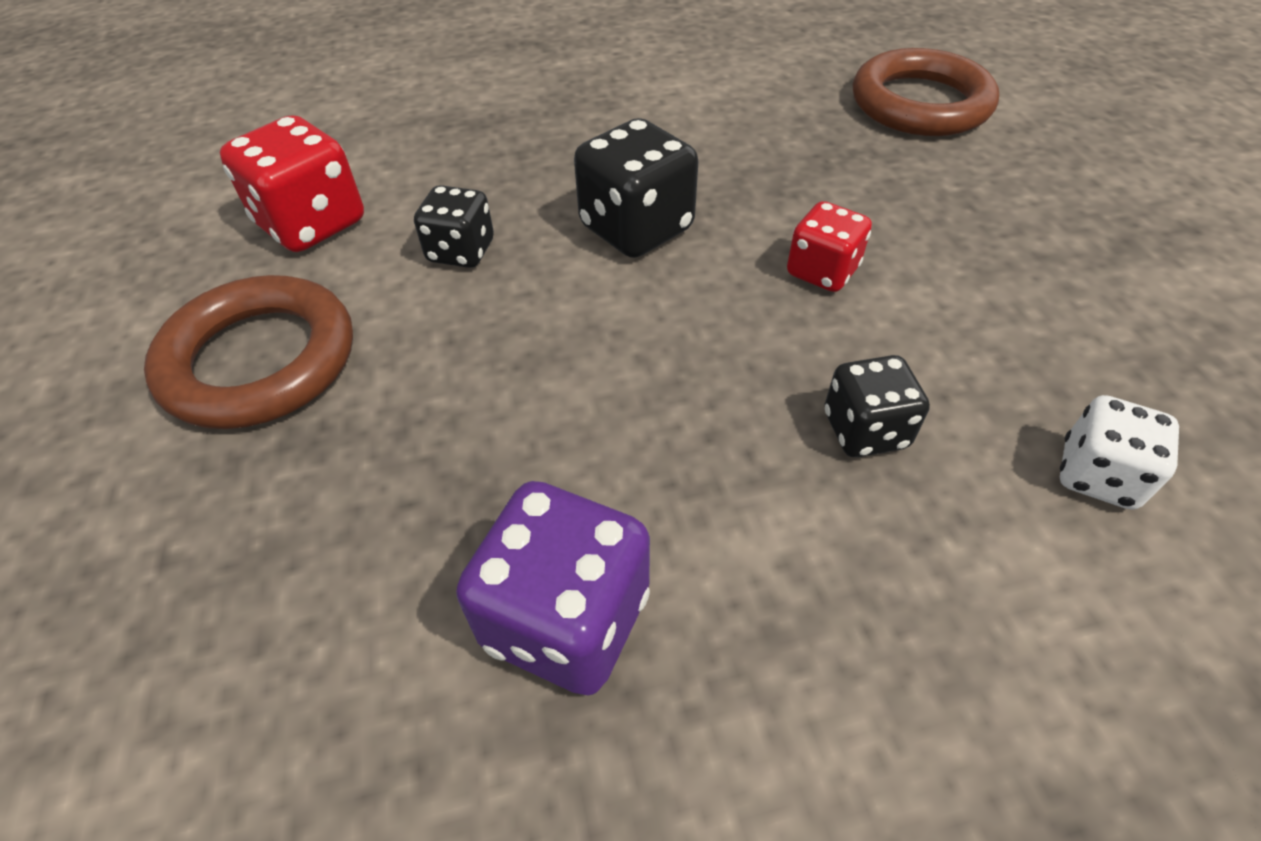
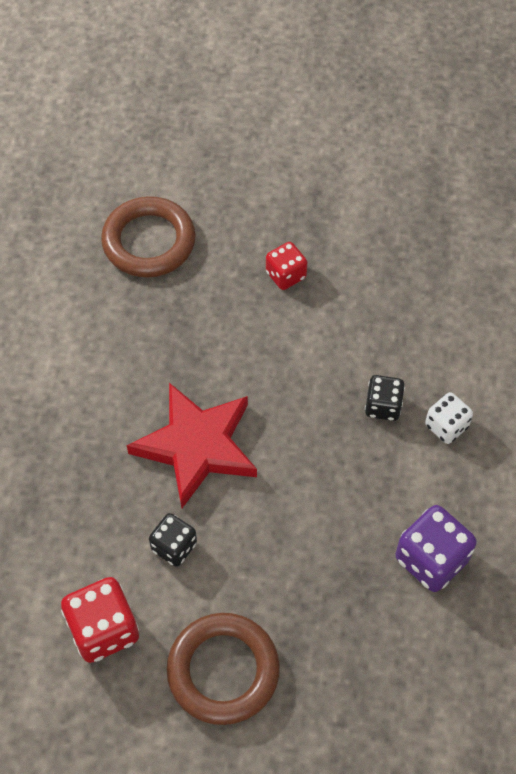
camera: 70 degrees left, 10 degrees up
(636, 228) = (197, 446): black dice -> red star
(822, 271) = (275, 371): red dice -> red dice (286, 275)
(1097, 475) = (438, 335): white dice -> white dice (446, 426)

